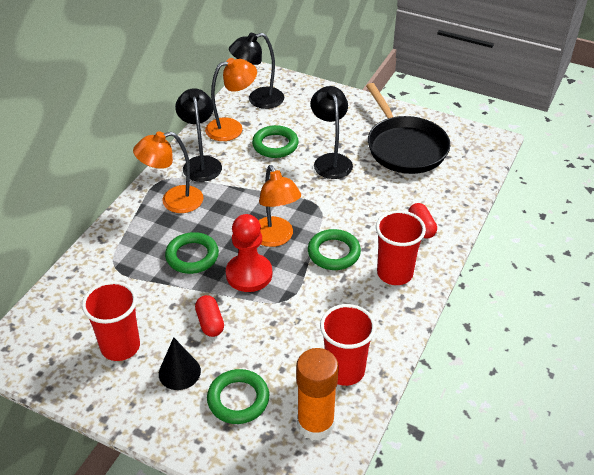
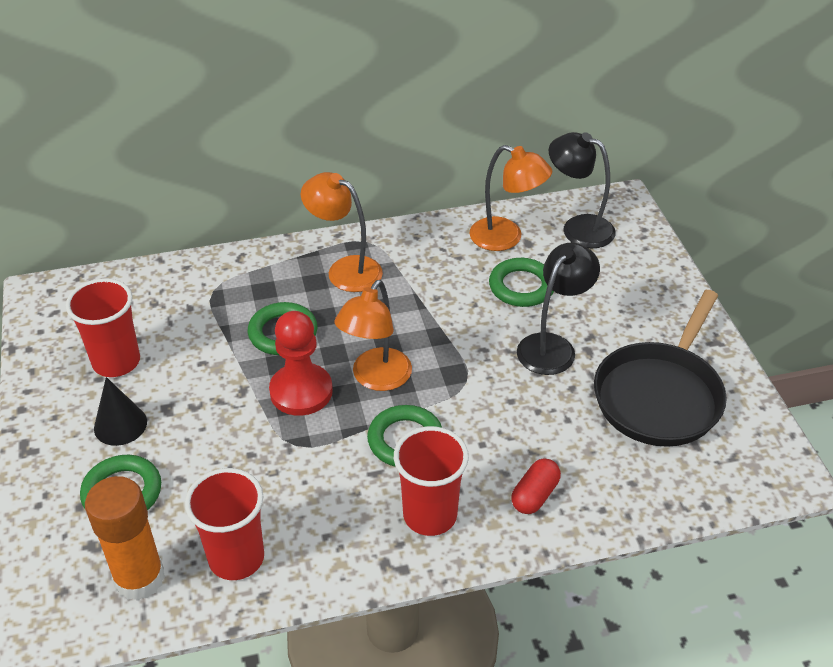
camera: 50 degrees right, 0 degrees up
(201, 163) = (424, 252): black lamp -> none
(210, 323) = (205, 405): red capsule -> none

